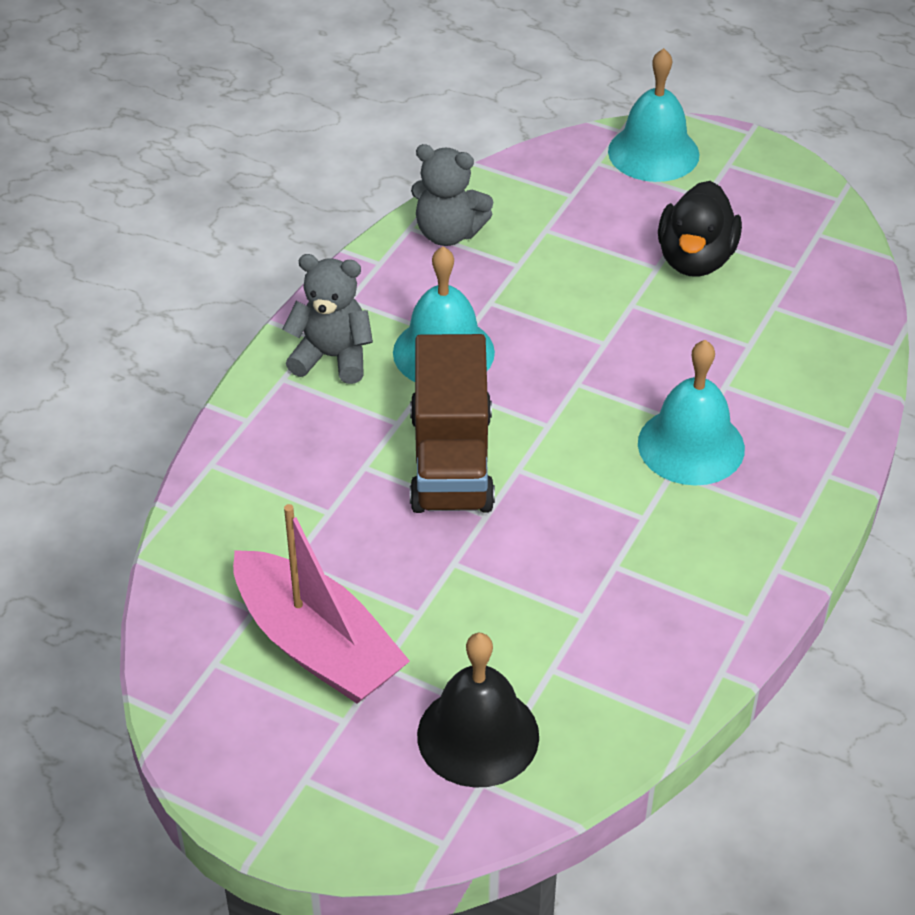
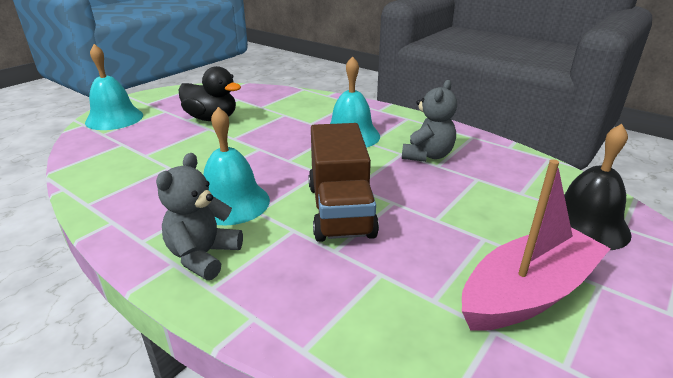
camera: 80 degrees left, 15 degrees down
(448, 233) = (111, 189): grey teddy bear -> grey teddy bear (427, 155)
(451, 460) = (340, 210): brown truck -> brown truck turned 75 degrees clockwise

